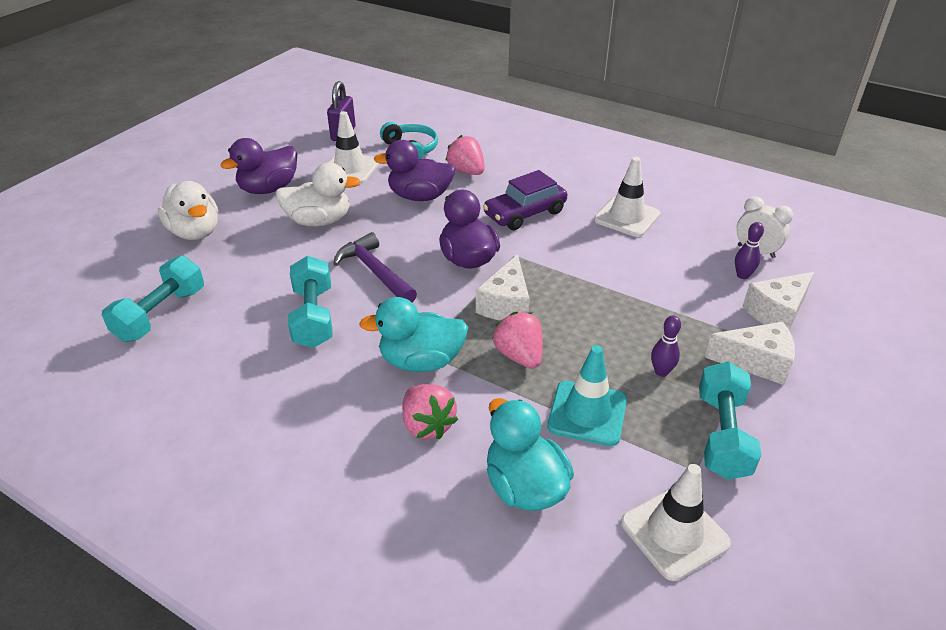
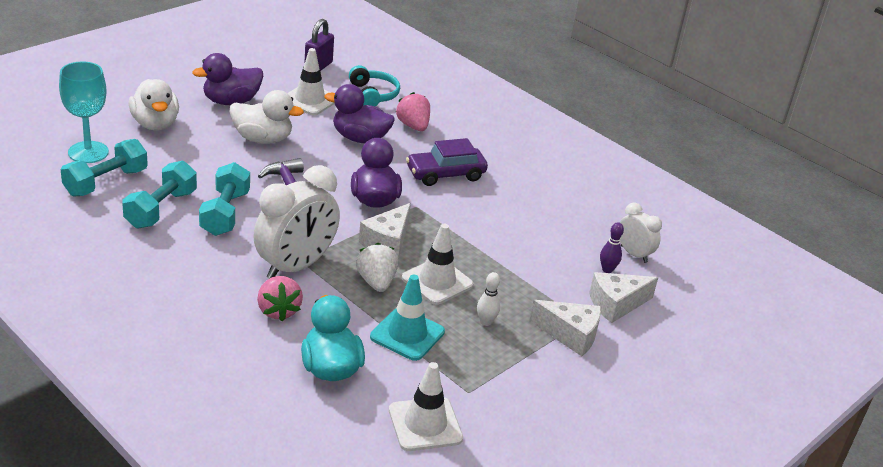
camera: 10 degrees right, 5 degrees down
(128, 283) = (88, 152): none -> turquoise goblet
(421, 361) = (295, 266): turquoise duck -> white clock
(519, 356) = (376, 282): pink strawberry -> white strawberry
(626, 217) = (535, 199): white traffic cone -> white traffic cone (437, 281)
(661, 372) = (486, 322): purple bowling pin -> white bowling pin
(722, 435) = (505, 376): turquoise dumbbell -> turquoise dumbbell (161, 209)

